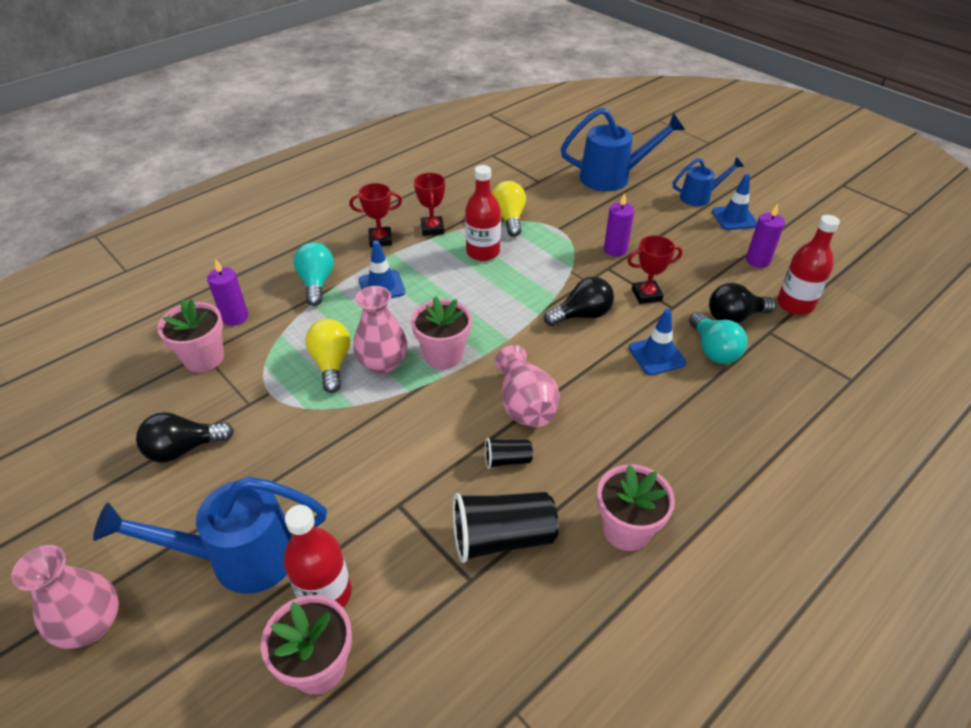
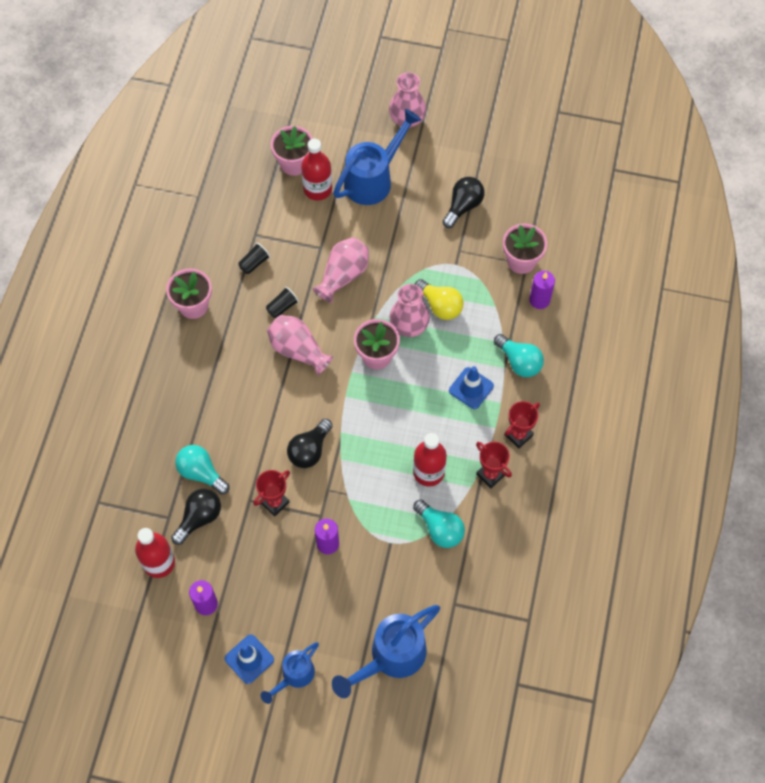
camera: 145 degrees right, 20 degrees up
(402, 454) = (343, 275): none -> pink vase
(502, 538) = (254, 263): black cup -> black cup, size x0.51
(509, 218) = (440, 529): yellow light bulb -> turquoise light bulb
(656, 355) = (237, 443): blue traffic cone -> none

